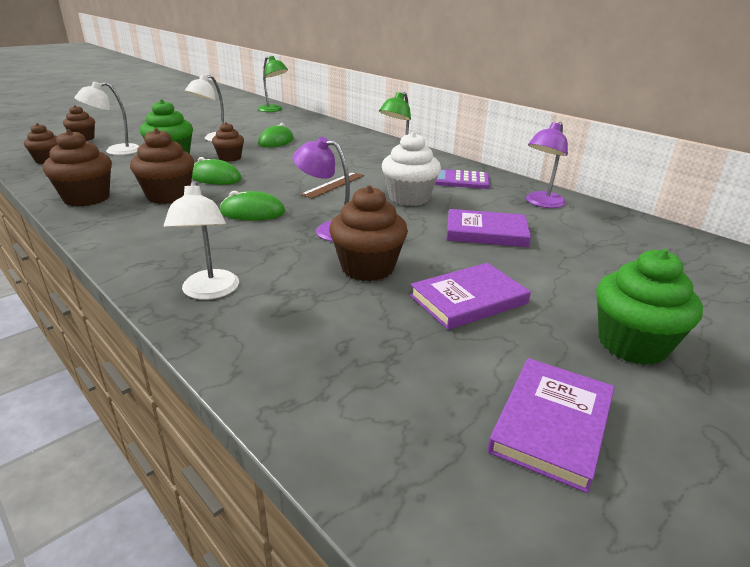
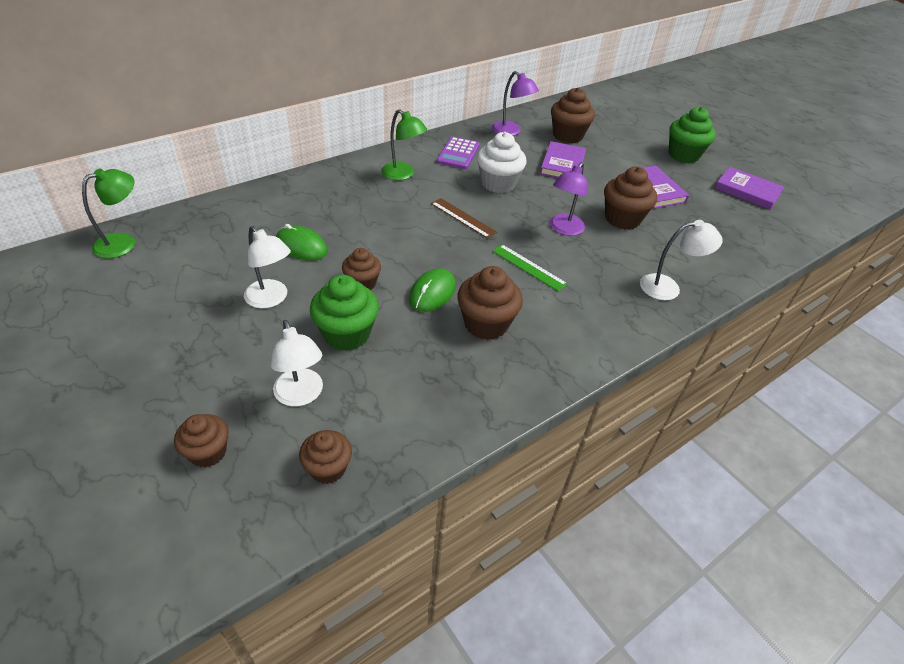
camera: 85 degrees left, 15 degrees up
(87, 198) = (490, 389): brown cupcake -> brown cupcake (567, 136)
(253, 212) = (529, 267): green mouse -> green ruler

